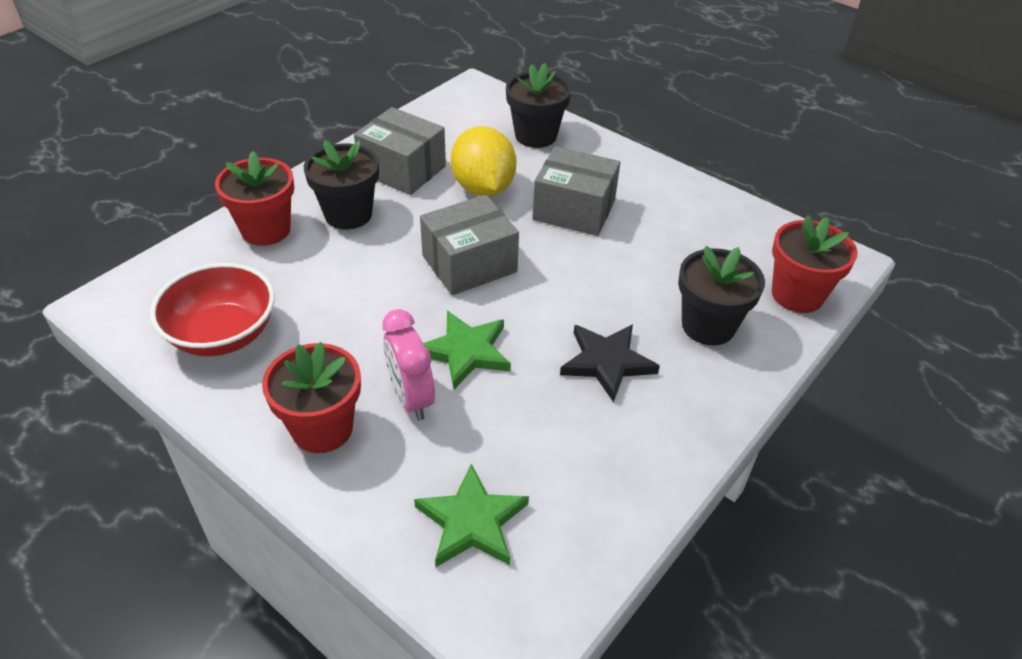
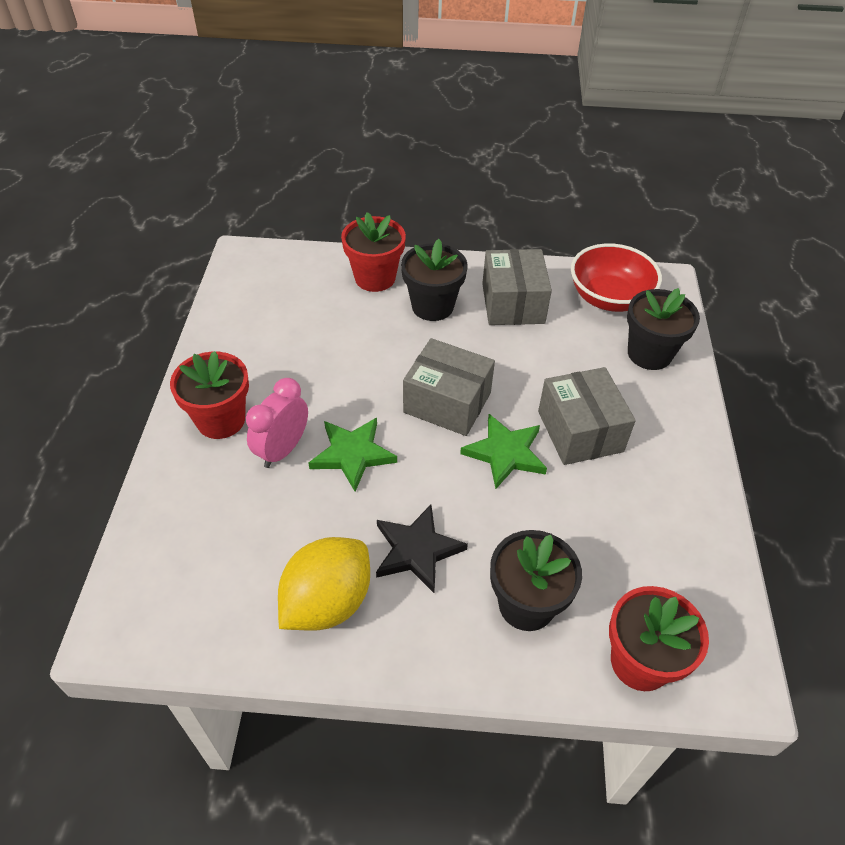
camera: 55 degrees right, 5 degrees up
(223, 334) = (262, 321): red bowl -> red bowl (609, 298)
(471, 521) = (197, 549): green star -> green star (505, 453)
(483, 188) = (543, 360): yellow lemon -> yellow lemon (327, 602)

